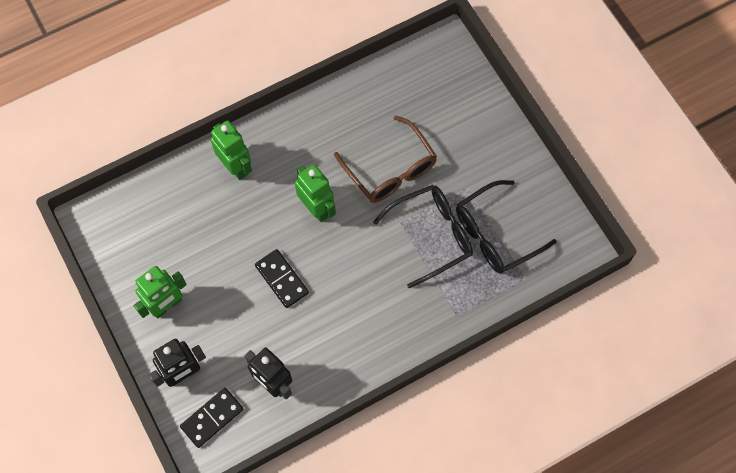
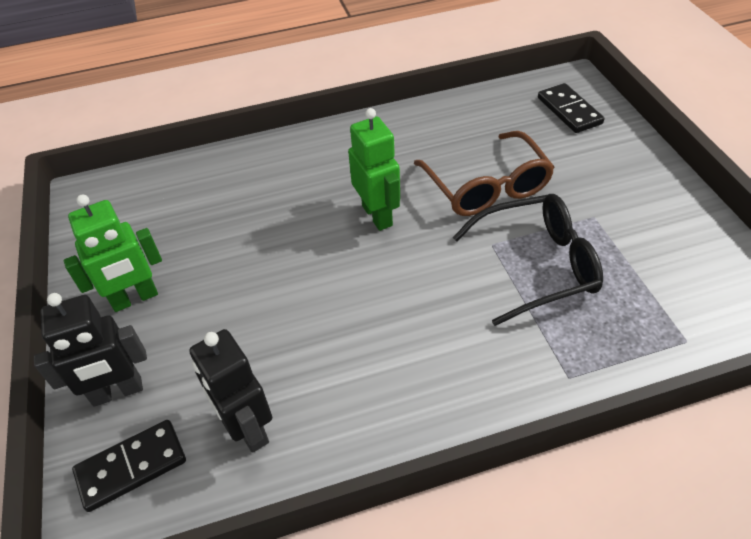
camera: 15 degrees right, 20 degrees down
(236, 166) = (286, 163): green robot -> none
(282, 279) = (306, 289): black domino -> black domino (569, 111)
(495, 234) = (635, 276): black glasses -> none

